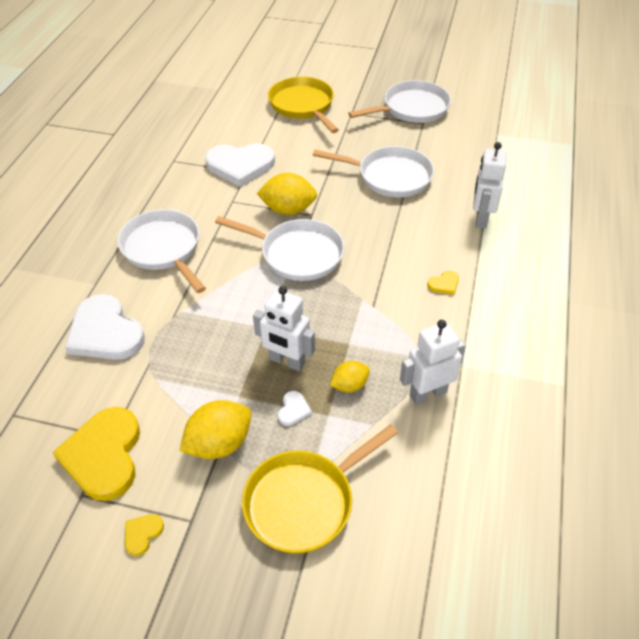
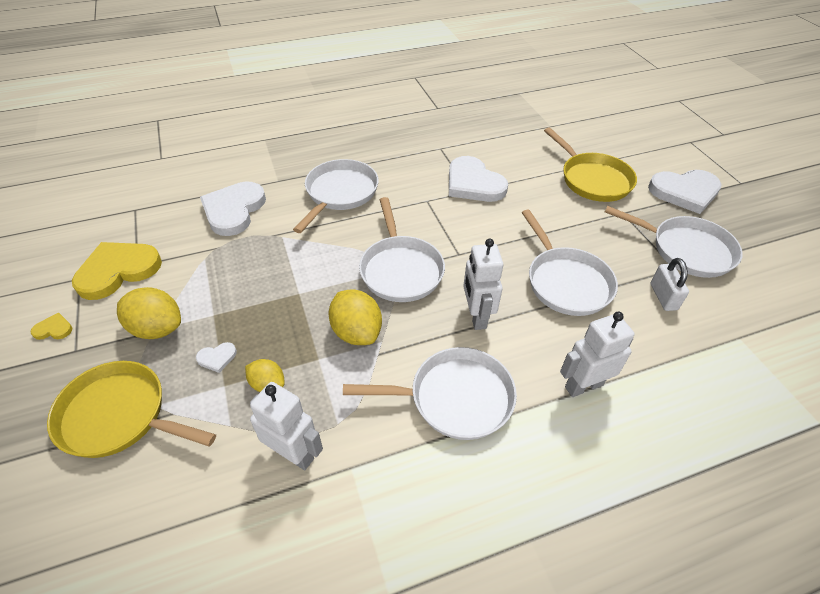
camera: 55 degrees right, 0 degrees up
(287, 361) = (269, 326): white robot -> white robot (476, 316)
(288, 210) = (449, 237): yellow lemon -> yellow lemon (356, 332)
(303, 106) = (592, 179): yellow pan -> yellow pan turned 120 degrees clockwise
(360, 75) = (684, 192): none -> white heart
(441, 143) = (663, 297): none -> white padlock
(444, 284) = (454, 398): yellow heart -> white pan

